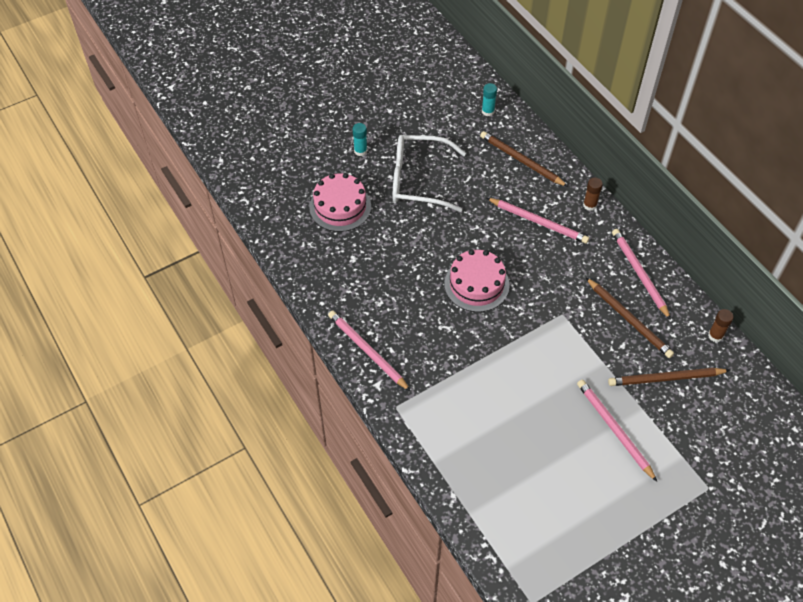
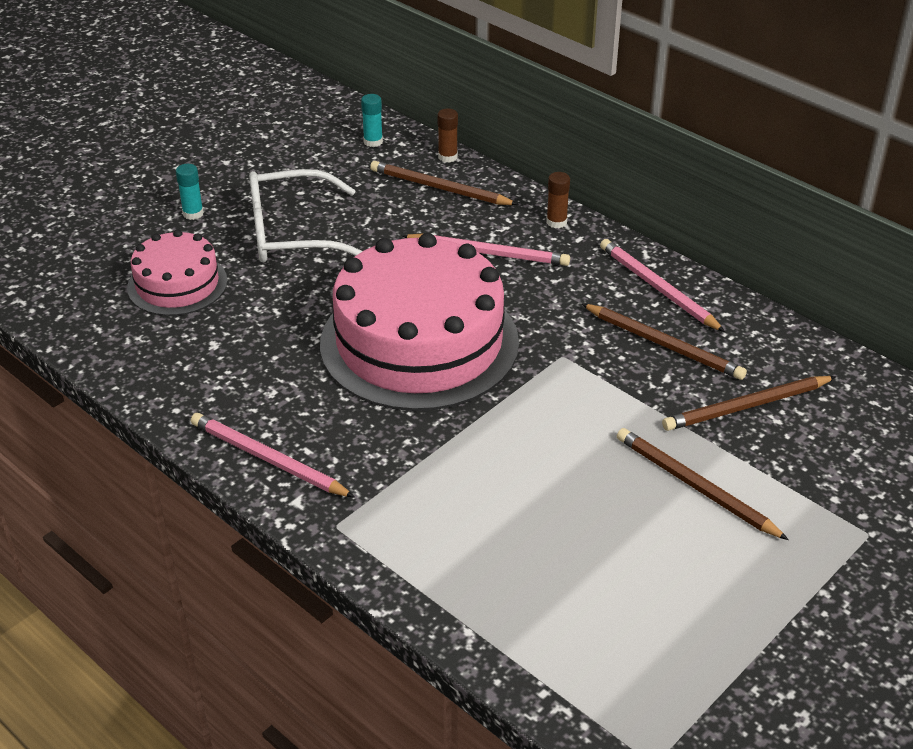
camera: 15 degrees left, 15 degrees down
(476, 284) = (419, 342): pink cake -> pink cake, size x1.91
(614, 429) = (695, 486): pink pencil -> brown pencil
(715, 335) = (796, 341): brown glue stick -> brown glue stick (447, 157)

